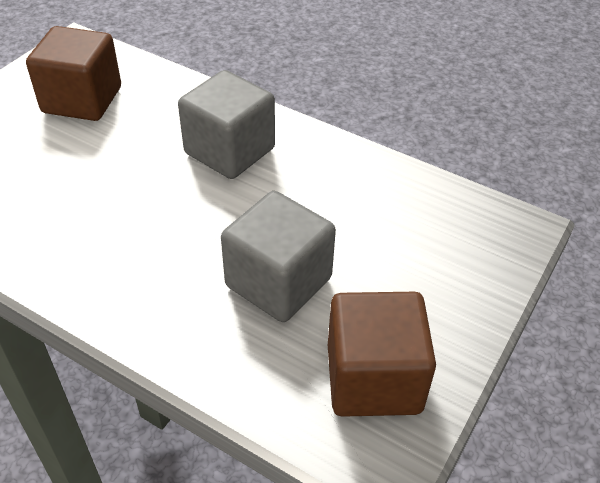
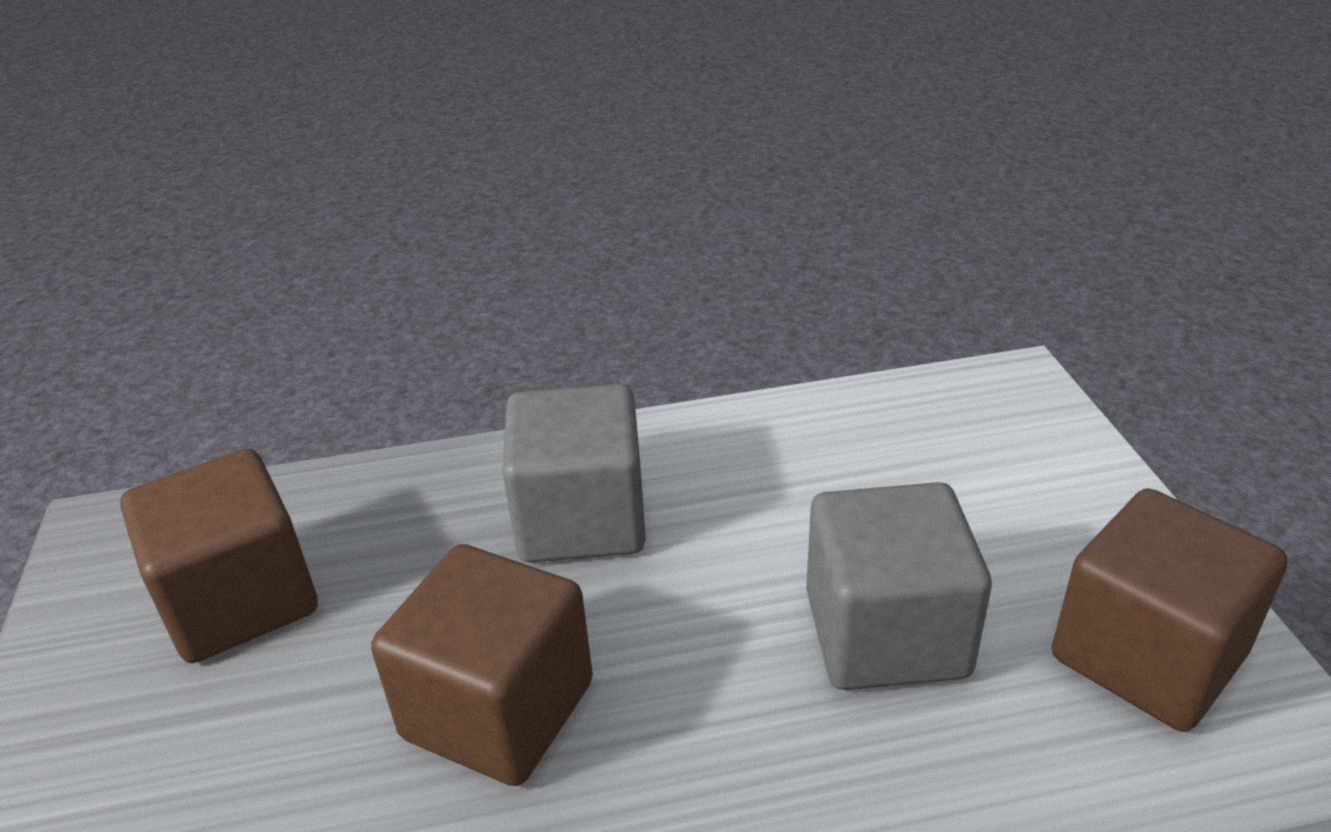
camera: 40 degrees left, 10 degrees down
(109, 199) = (498, 710): none -> brown cube

